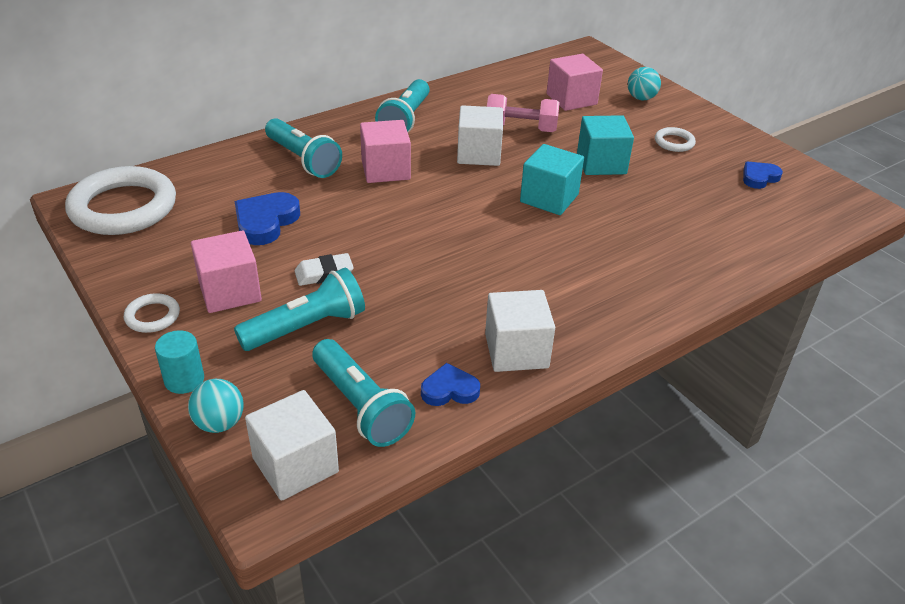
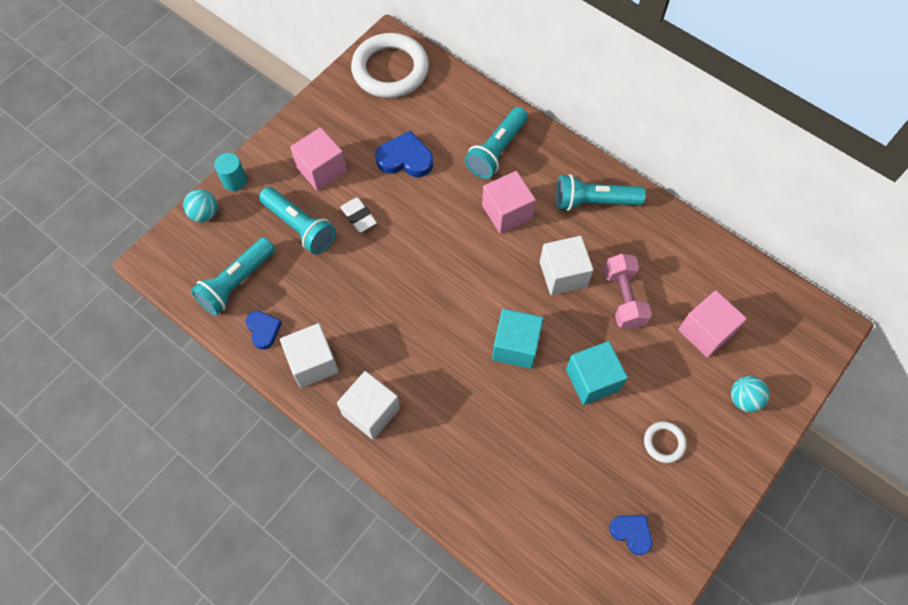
camera: 75 degrees right, 25 degrees up
(152, 316) = (285, 139): white ring -> none
(295, 465) = (182, 265): white cube -> white cube (371, 411)

